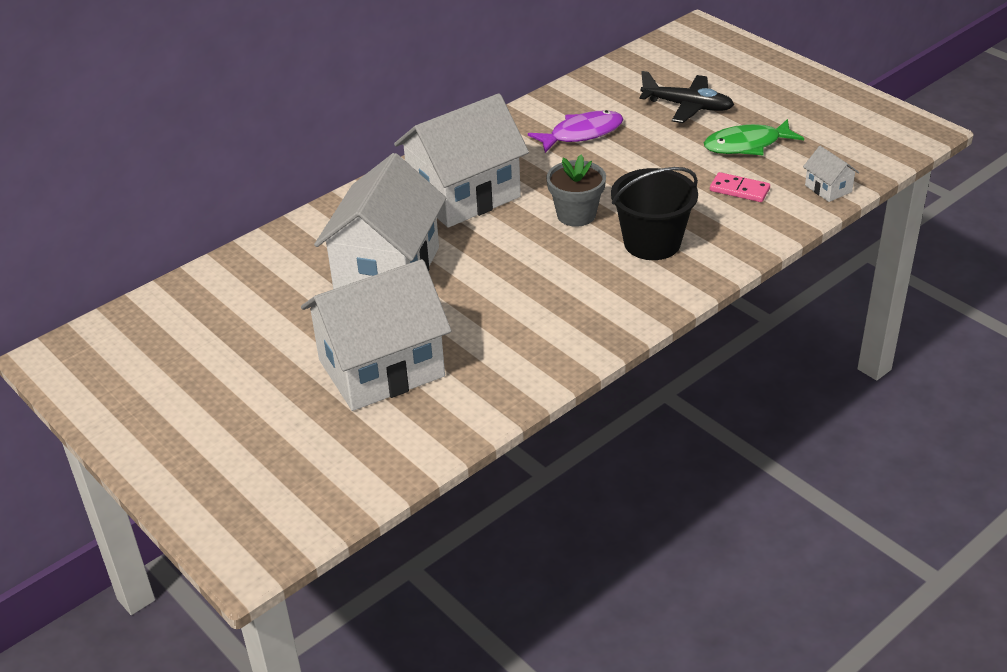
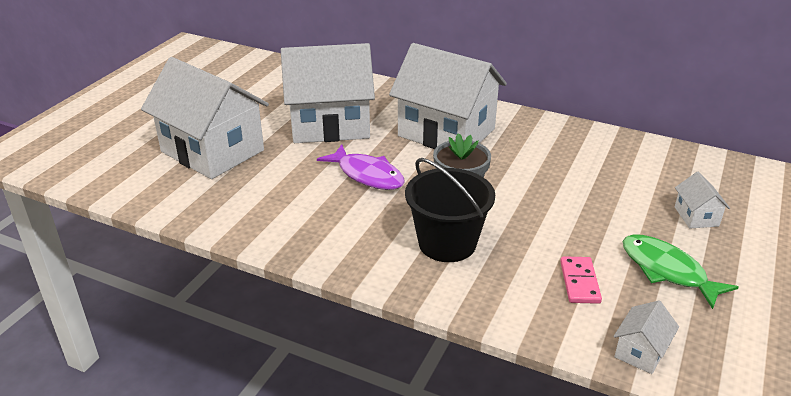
camera: 65 degrees right, 5 degrees down
(582, 134) = (586, 166): purple fish -> purple fish (367, 175)
(687, 106) = (696, 216): black plane -> white house

